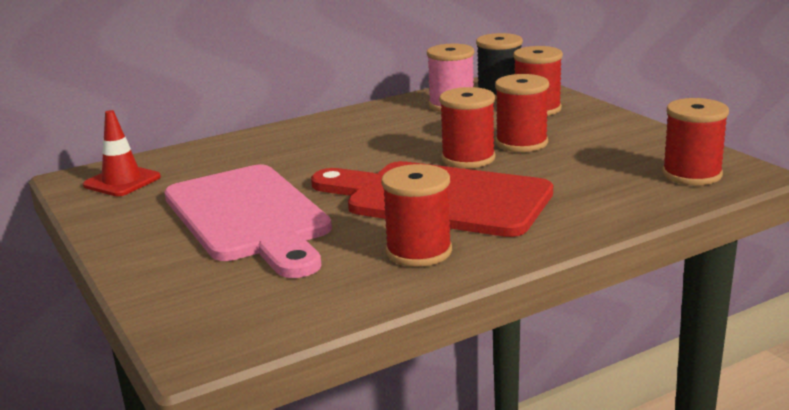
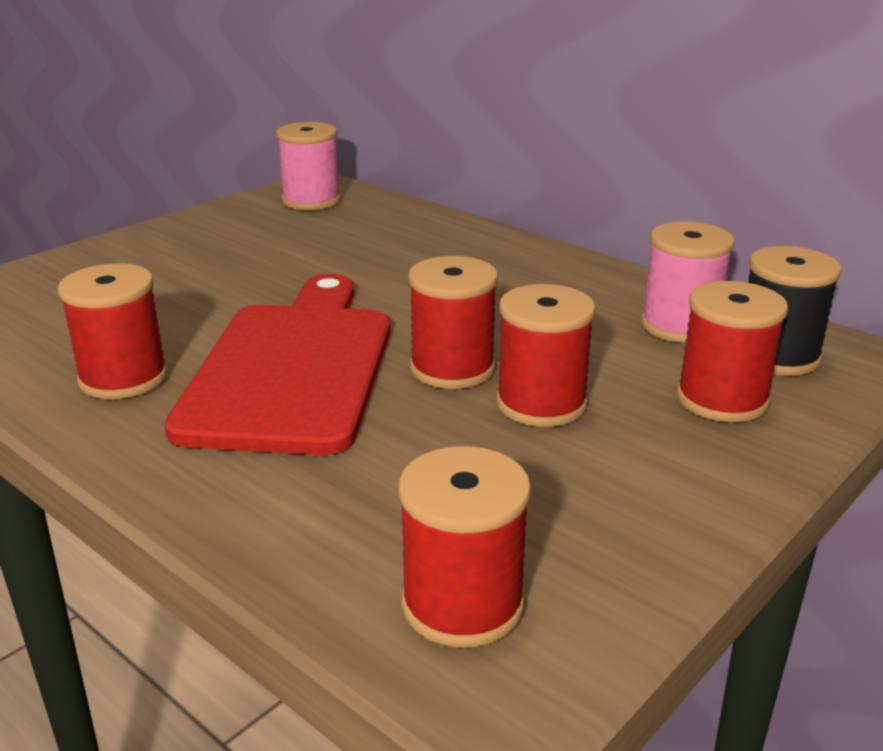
camera: 70 degrees right, 5 degrees up
(122, 181) = (311, 201): red traffic cone -> pink spool
(249, 217) = (224, 271): pink cutting board -> none

